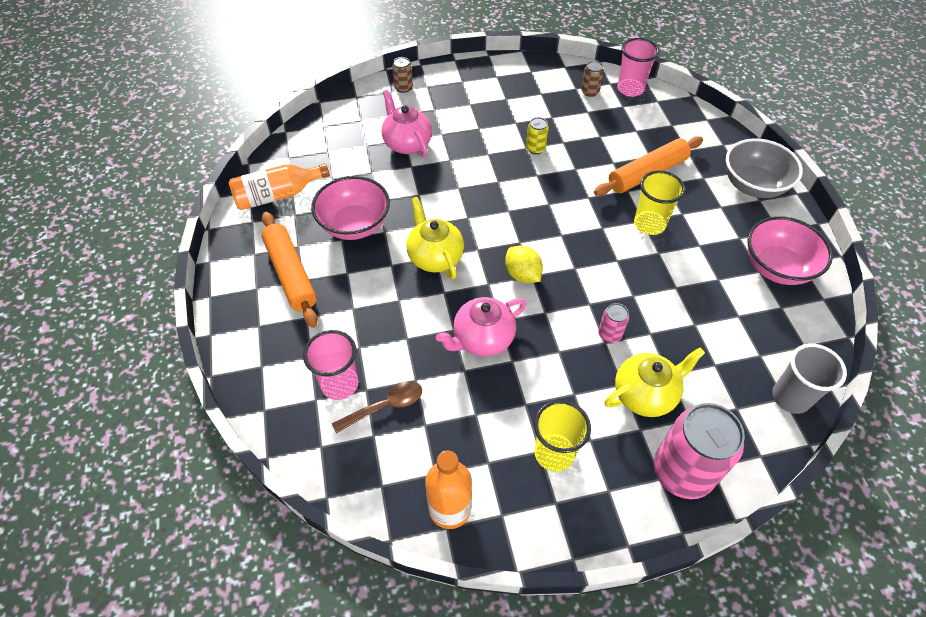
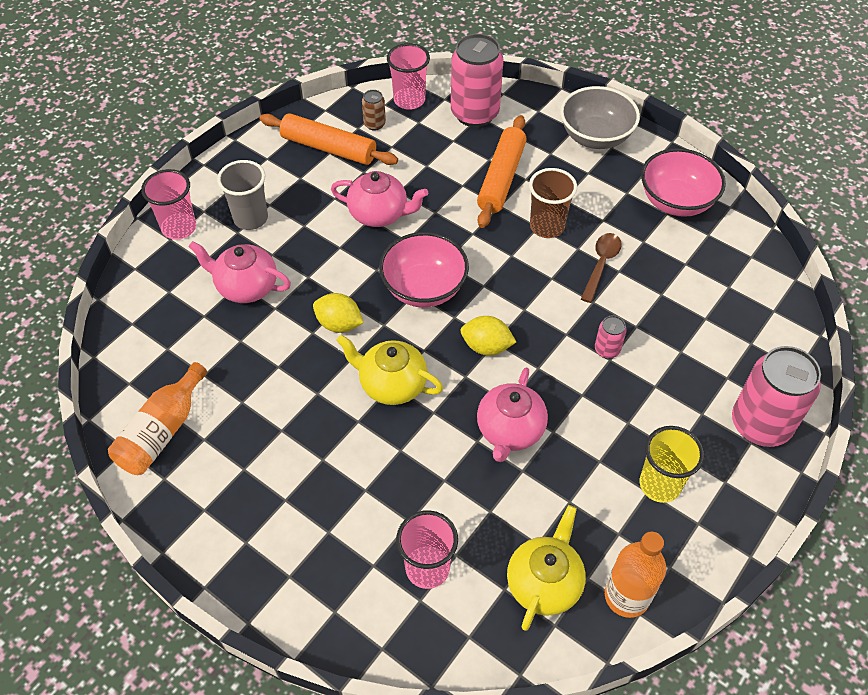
camera: 40 degrees left, 0 degrees up
(291, 274) = (266, 501): orange rolling pin -> orange rolling pin (328, 148)
(354, 225) = (280, 407): pink bowl -> pink bowl (424, 288)
(384, 406) = (487, 556): brown spoon -> brown spoon (601, 265)
(403, 88) = (179, 228): brown can -> pink cup
(440, 199) = (339, 324): none -> yellow lemon
(535, 148) = (379, 214): yellow can -> pink teapot
(645, 394) = (679, 381): yellow teapot -> yellow teapot (544, 583)
(649, 224) = (547, 226): yellow cup -> brown cup
(670, 121) = (474, 113): none -> pink can
(790, 397) = (777, 306): grey cup -> grey cup (250, 218)

